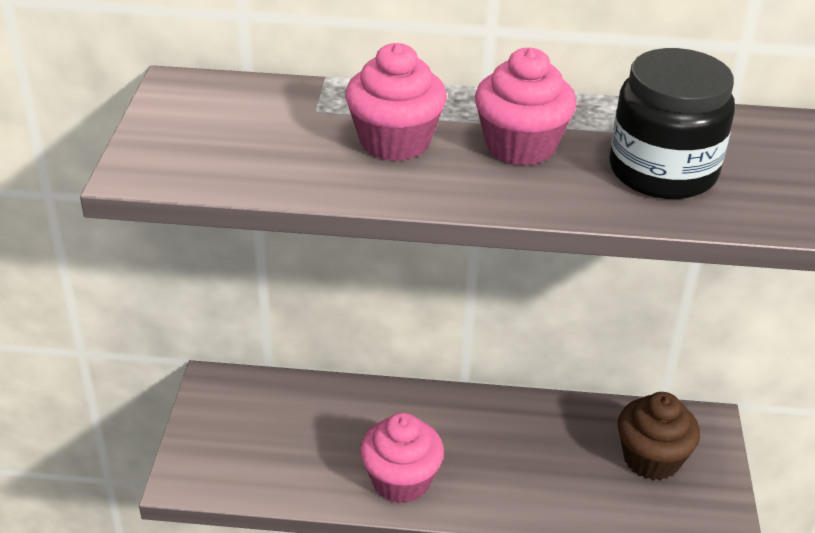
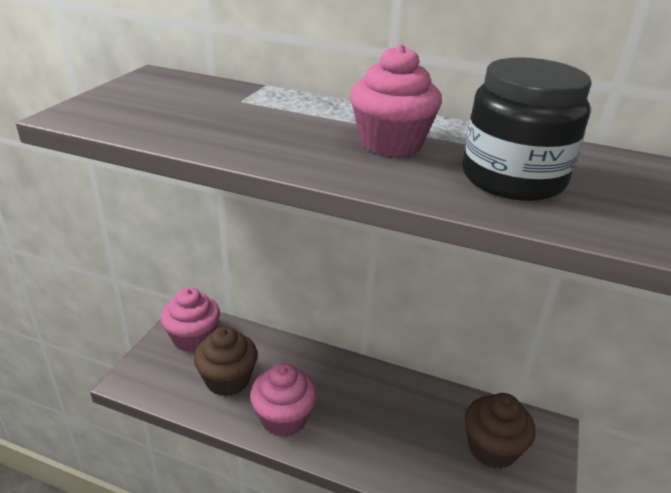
camera: 15 degrees right, 5 degrees down
(310, 451) = (227, 380): none -> brown cupcake
(395, 142) = (286, 126): pink cupcake -> pink cupcake (193, 338)

